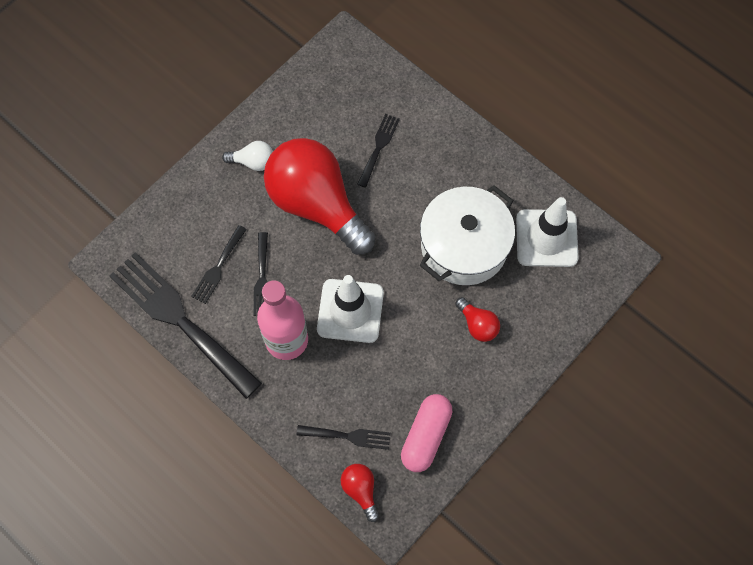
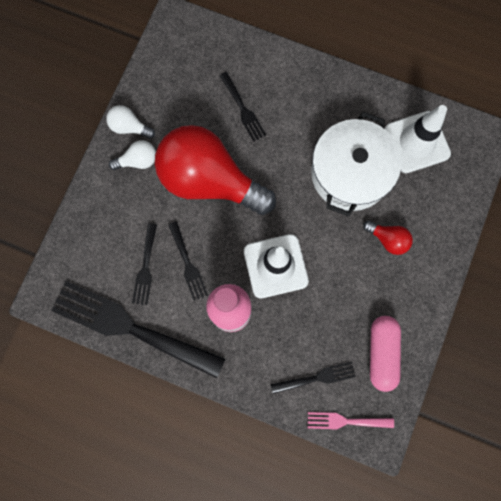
camera: 20 degrees left, 10 degrees up
(257, 127) = (129, 127): none -> white light bulb
(360, 490) = (345, 421): red light bulb -> pink fork
(378, 147) = (243, 109): black fork -> black fork turned 150 degrees clockwise

